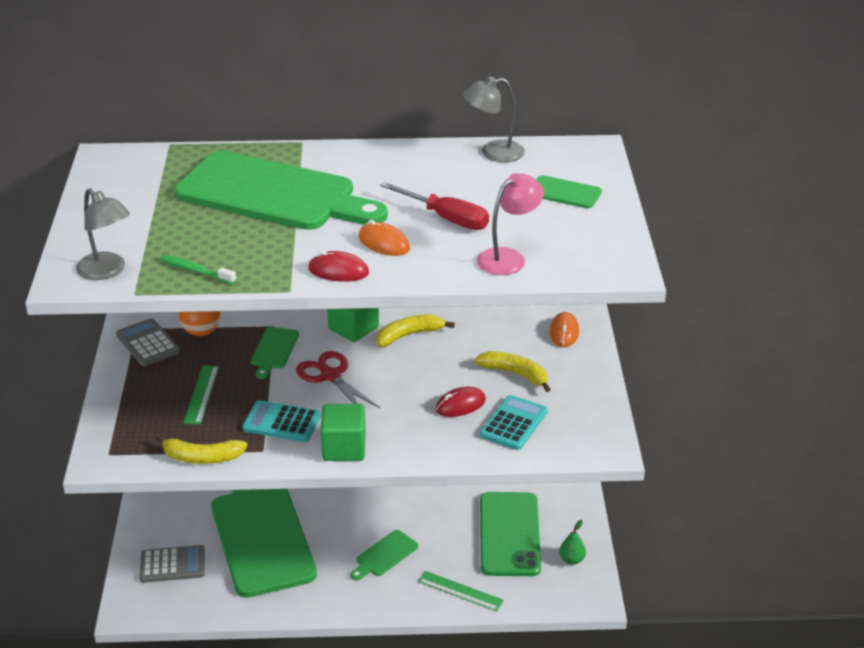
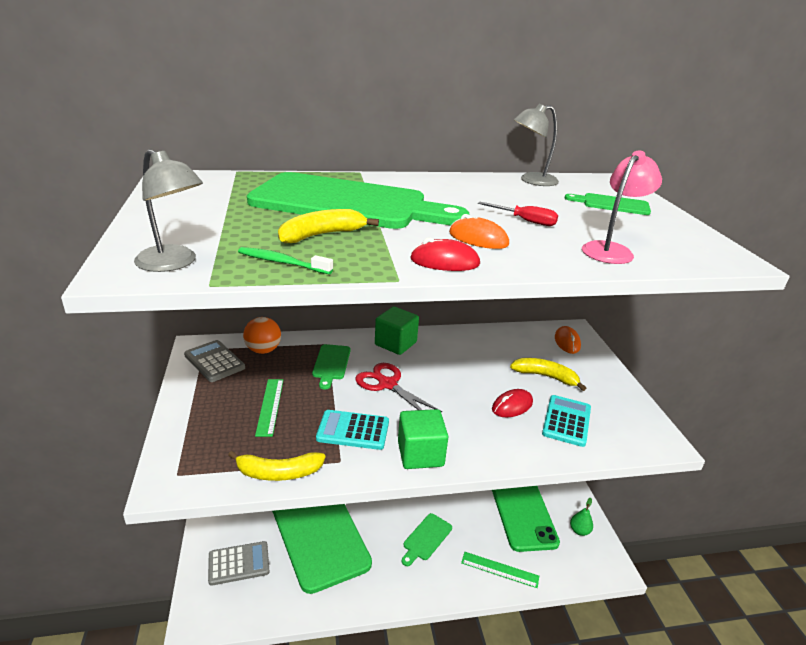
camera: 10 degrees left, 5 degrees down
(409, 335) = (444, 348): yellow banana -> yellow banana (321, 235)
(446, 218) = (525, 221): red screwdriver -> red screwdriver, size x0.65

